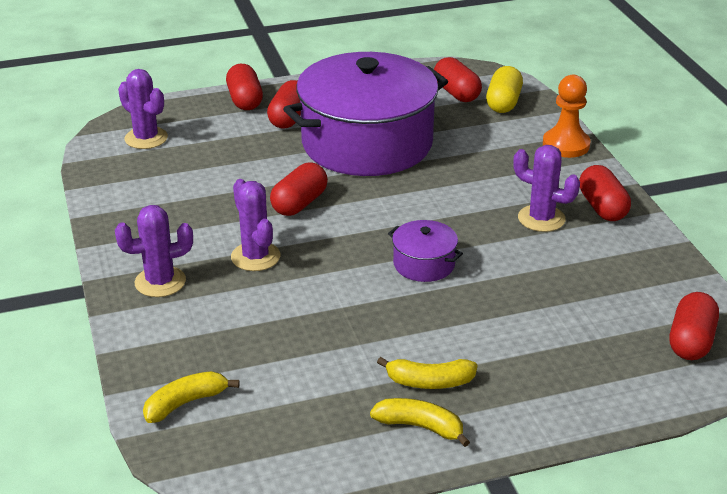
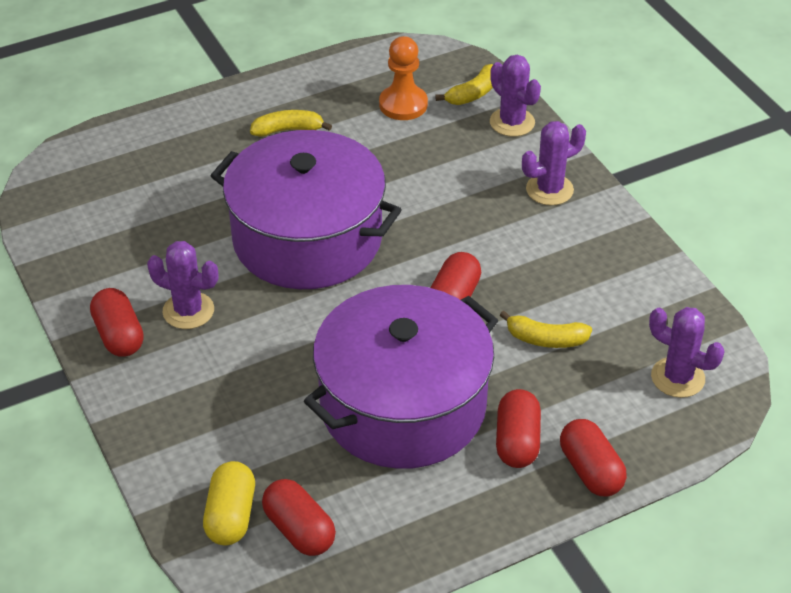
camera: 170 degrees right, 10 degrees up
(255, 257) = (473, 227): purple cactus -> purple cactus (512, 122)
(420, 427) = (291, 97): yellow banana -> yellow banana (545, 339)
(424, 264) = (307, 239): purple pot -> purple pot, size x2.45
(566, 145) = (150, 436): orange pawn -> orange pawn (403, 104)
(691, 341) = (64, 189): red capsule -> none

